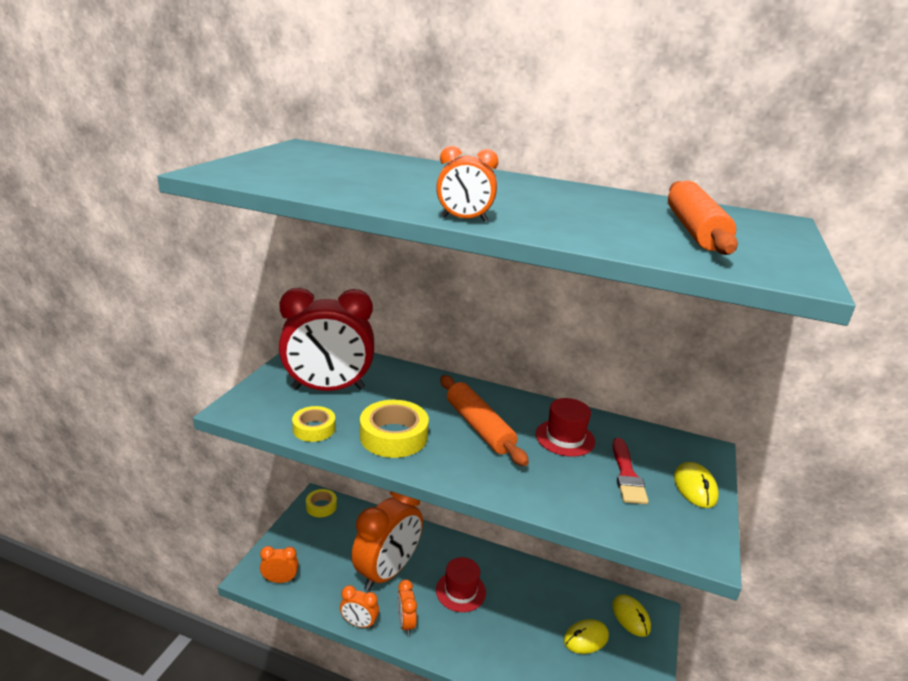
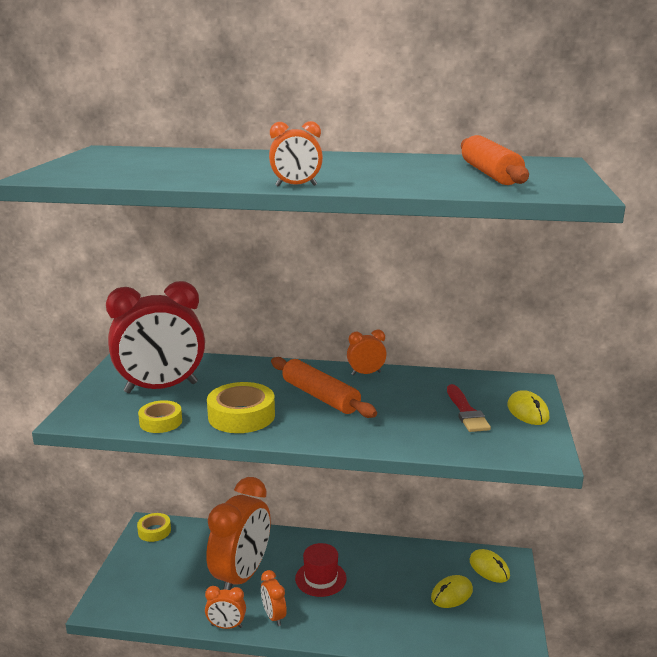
camera: 10 degrees left, 5 degrees down
(280, 580) = (131, 604): orange clock -> orange clock (366, 373)
(565, 438) = (402, 393): red hat -> none

